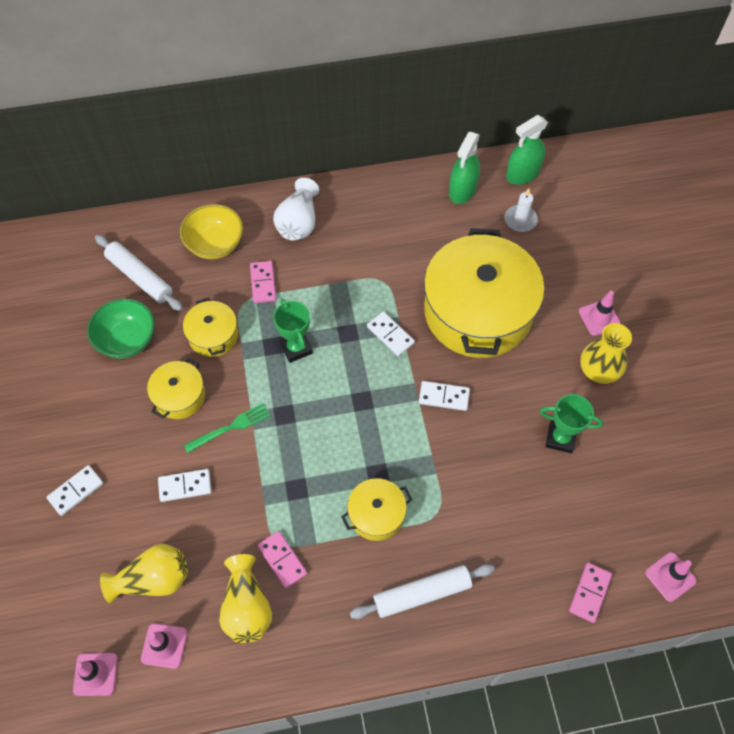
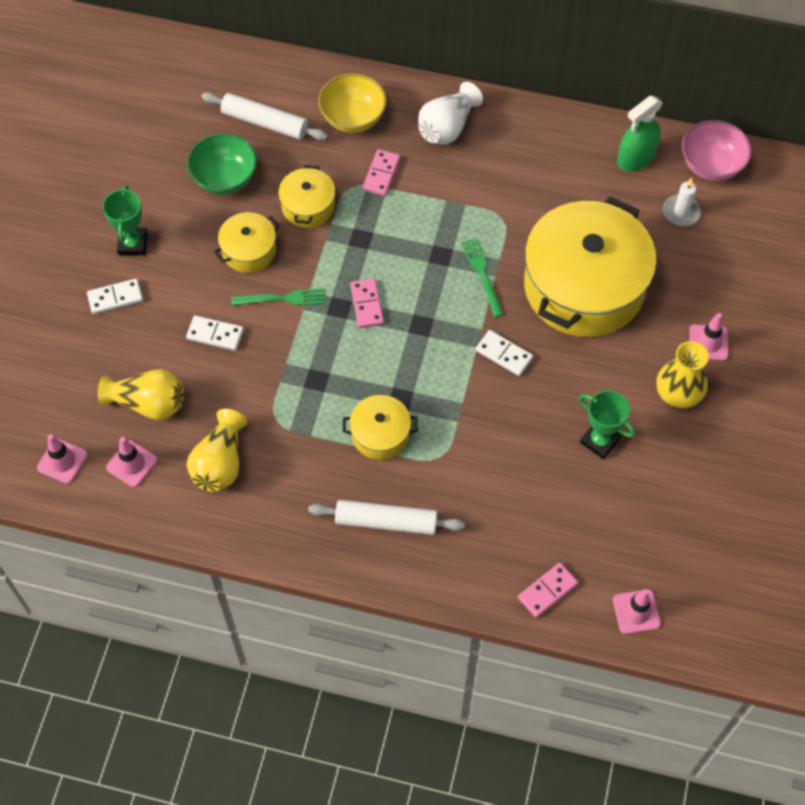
camera: 25 degrees right, 0 degrees up
(140, 277) = (265, 122): white rolling pin -> white rolling pin turned 45 degrees counterclockwise
(282, 560) = (272, 437): pink domino -> pink domino (366, 304)
(296, 348) = (382, 249): green trophy -> green trophy (133, 243)
(390, 335) = (482, 274): white domino -> green fork
(522, 174) = (711, 165): green spray bottle -> pink bowl

